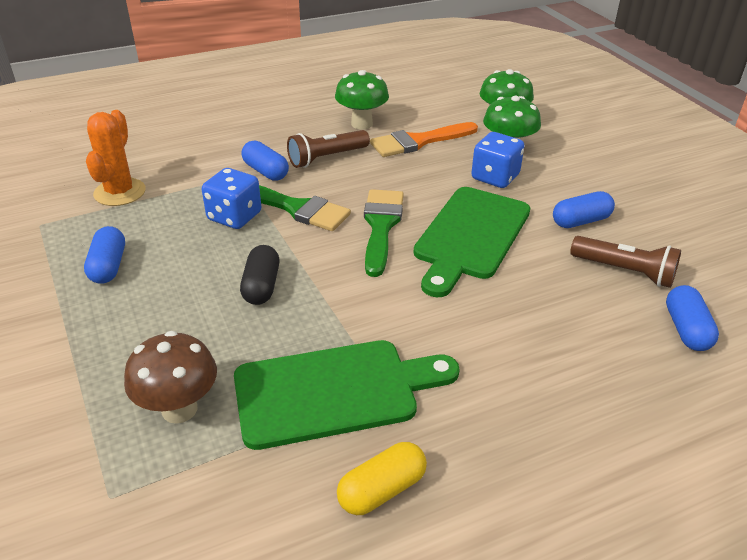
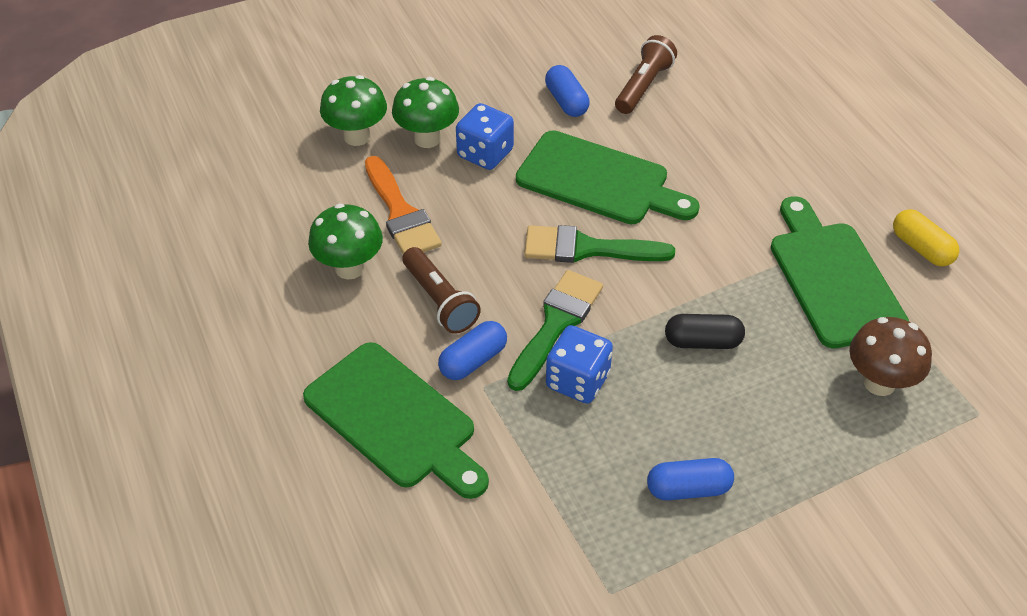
camera: 90 degrees left, 10 degrees up
(120, 192) = (528, 516): orange cactus -> none
(221, 143) = (395, 419): none -> green cutting board
(686, 329) = (715, 66): blue capsule -> none

